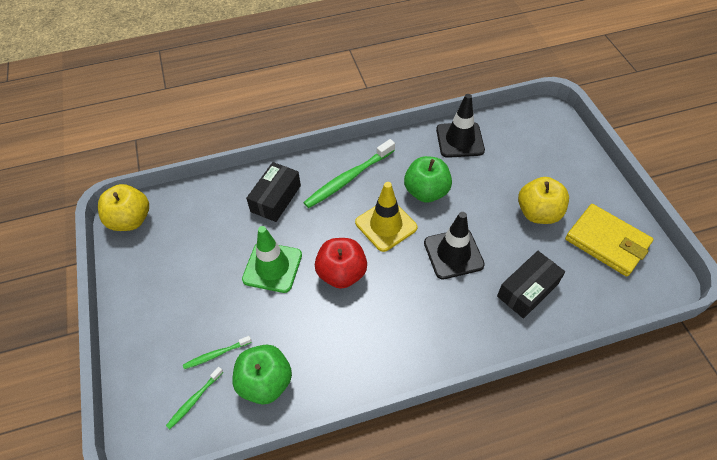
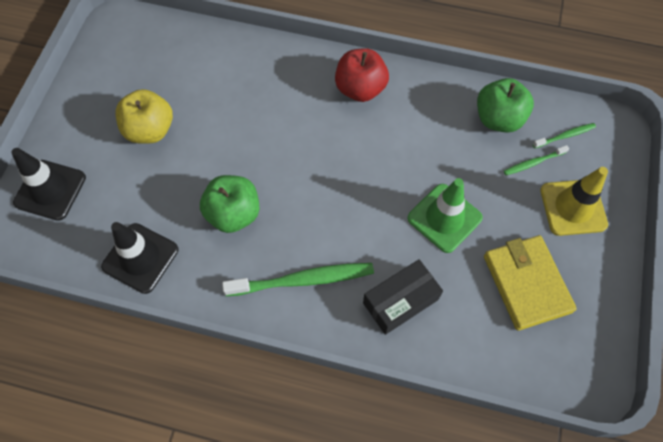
camera: 150 degrees left, 10 degrees up
(130, 220) = (585, 370): yellow apple -> none
(216, 354) = (533, 163): green toothbrush -> green toothbrush turned 150 degrees clockwise
(341, 273) = (380, 174): red apple -> red apple (360, 89)
(386, 225) = (303, 200): yellow traffic cone -> yellow traffic cone (573, 207)
(453, 254) = (263, 136): black traffic cone -> black traffic cone (50, 190)
(527, 290) = (229, 74): black box -> none
(607, 242) = (122, 73): yellow wallet -> yellow wallet (526, 284)

